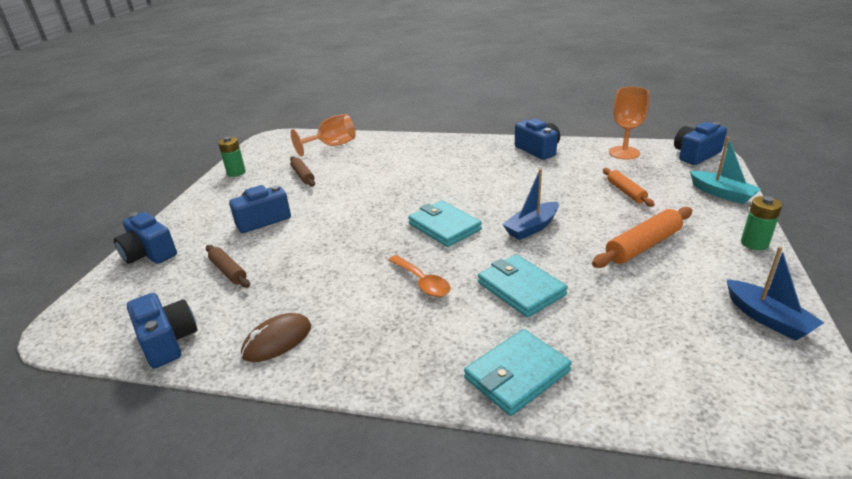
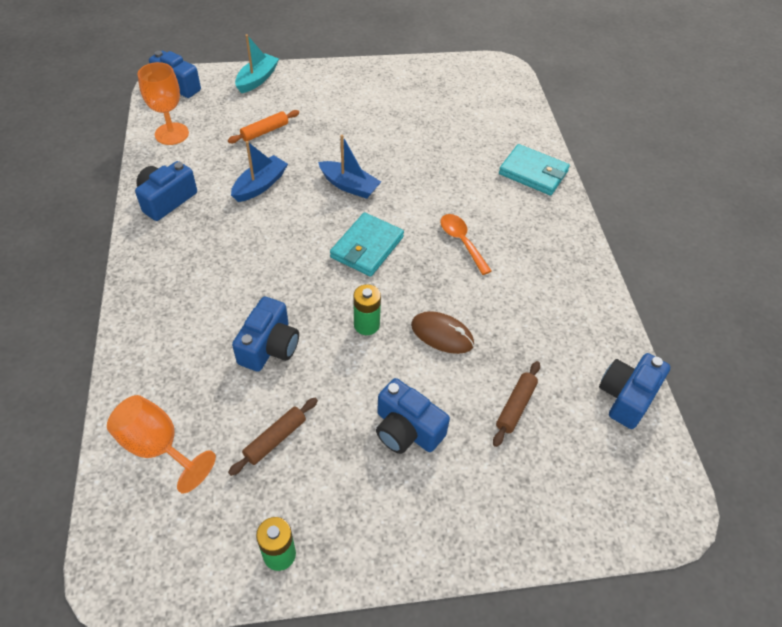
camera: 115 degrees left, 20 degrees up
(149, 253) = (524, 524): blue camera -> blue camera (269, 346)
(277, 341) = (579, 313): brown mouse -> brown mouse (442, 334)
(422, 282) = (461, 242): orange spoon -> orange spoon turned 60 degrees counterclockwise
(521, 289) = (443, 181): turquoise wallet -> none
(643, 246) = (357, 122): orange rolling pin -> none
(754, 243) = (335, 71): green battery -> green battery (366, 325)
(767, 318) = (424, 74): blue boat -> blue boat (260, 185)

